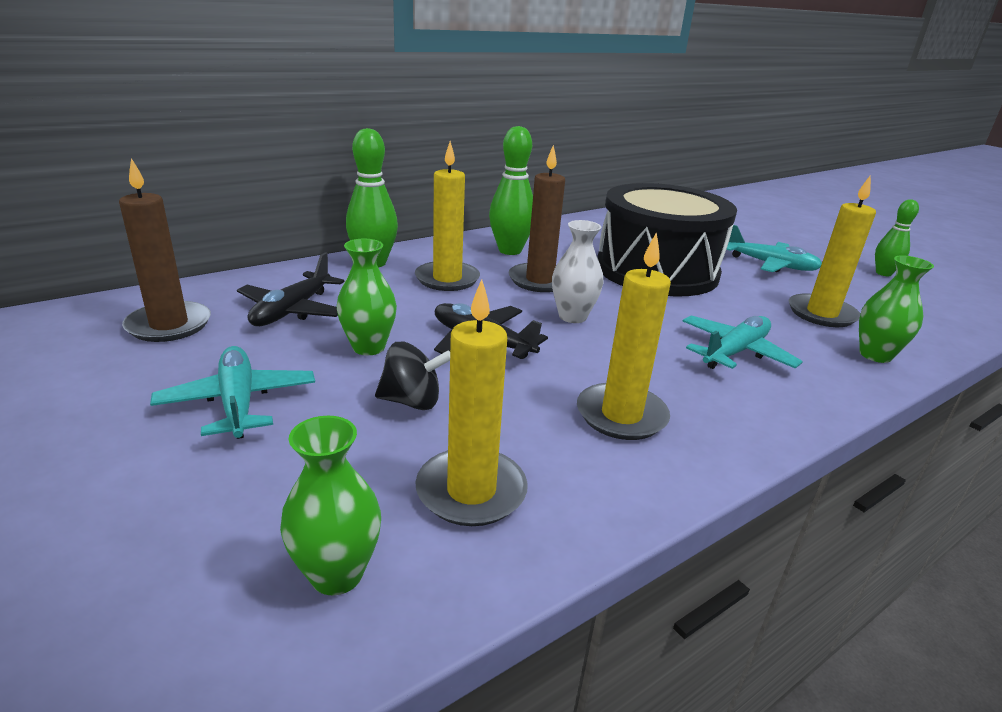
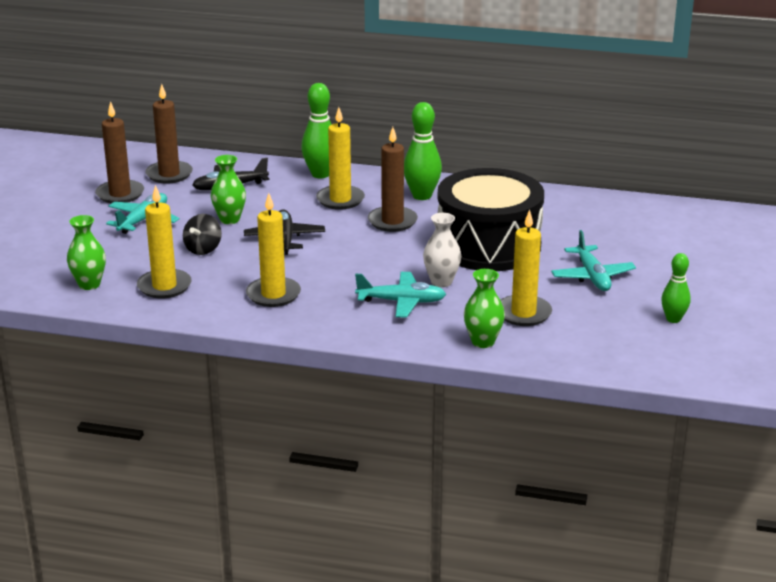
camera: 50 degrees right, 0 degrees up
(125, 381) = (120, 194): none -> brown candle
(412, 401) = (203, 249): black spinning top -> black spinning top turned 60 degrees clockwise
(572, 316) = (360, 248): white vase -> white vase (441, 282)

